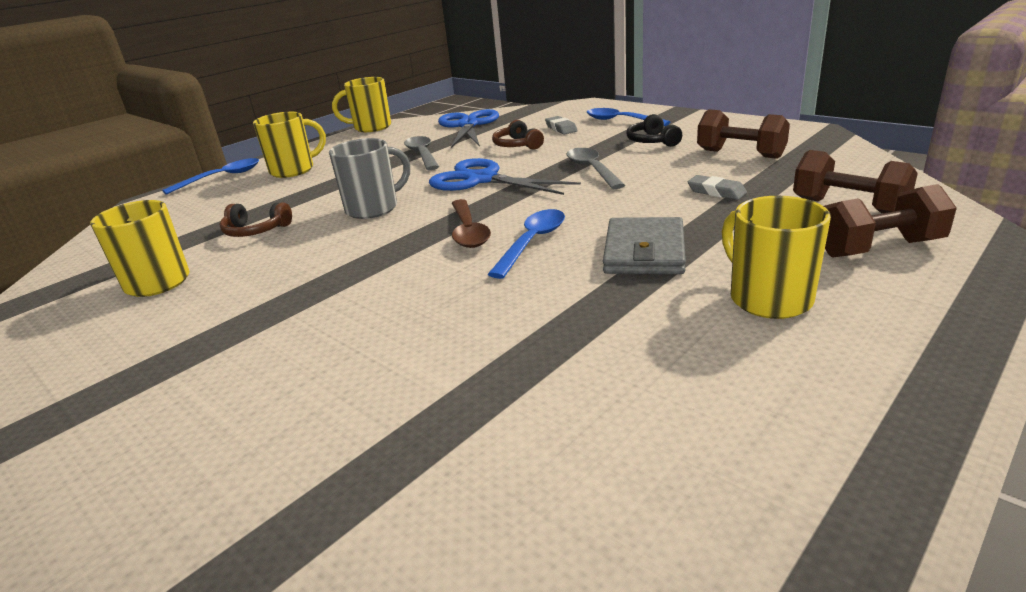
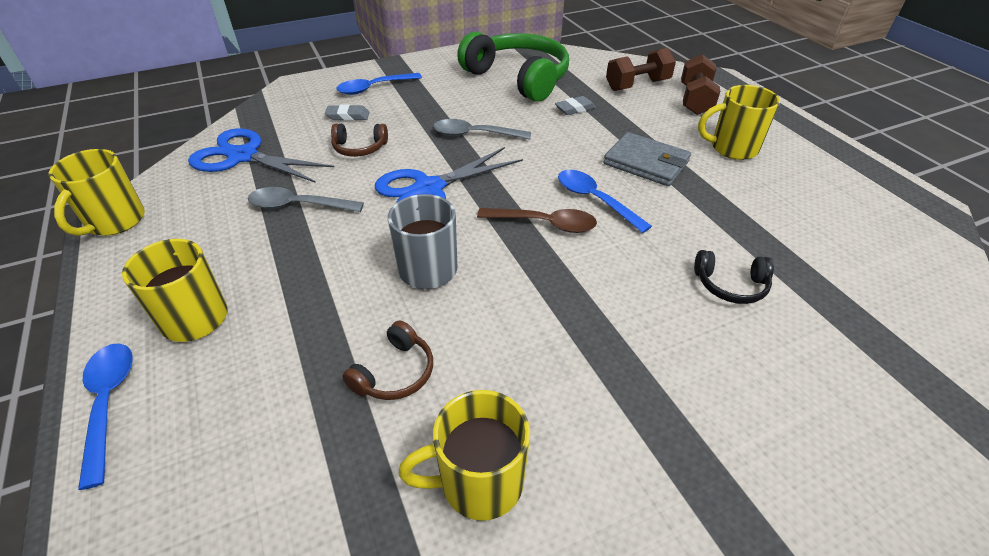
camera: 70 degrees left, 15 degrees up
(652, 141) = (446, 94): black headphones -> black headphones (730, 285)
(740, 154) = (518, 78): brown dumbbell -> green headphones

